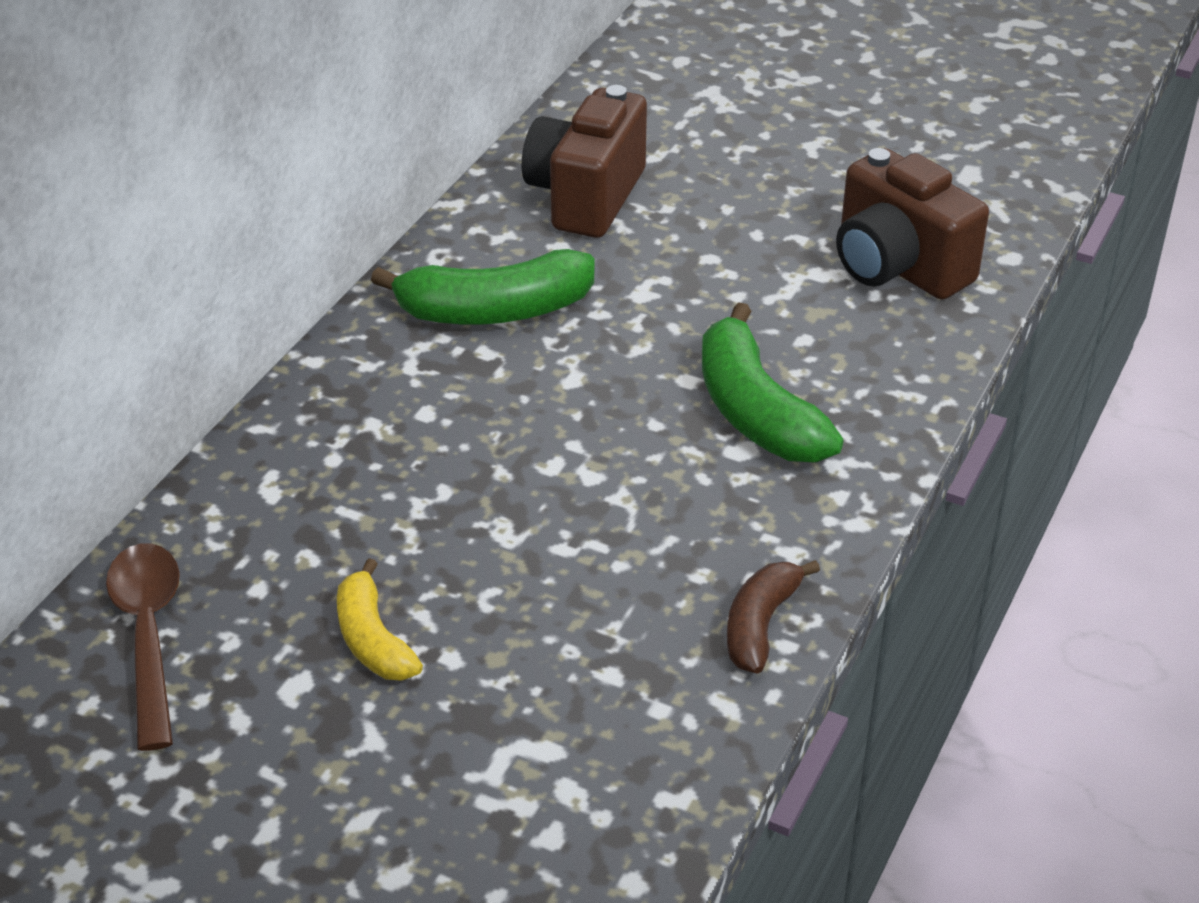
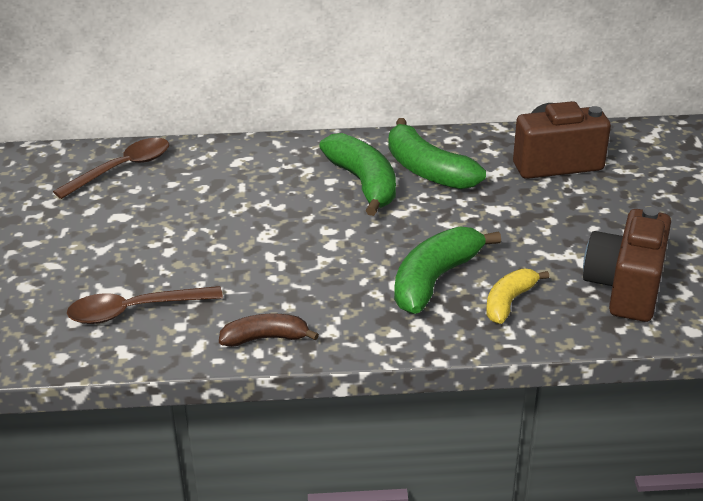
camera: 60 degrees right, 5 degrees down
(373, 639) = (163, 225): yellow banana -> yellow banana (509, 302)
(467, 383) = (363, 183): none -> green banana
(581, 750) = (134, 311): none -> brown spoon

